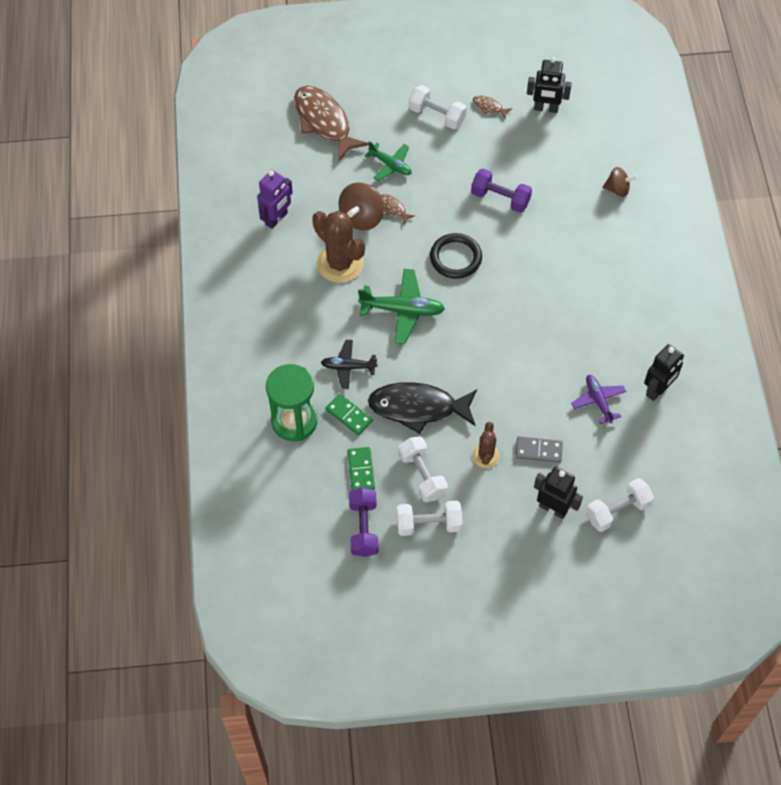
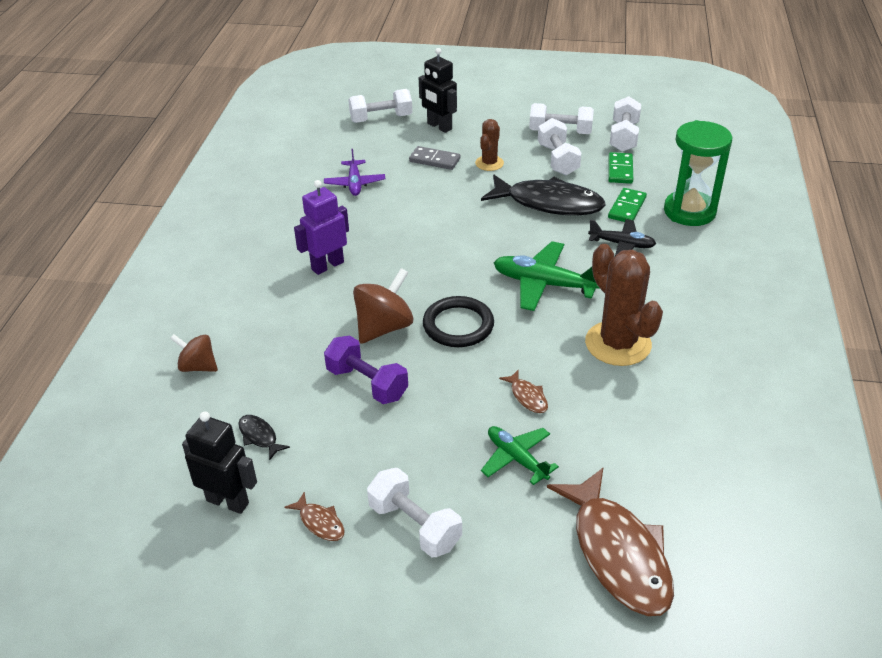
camera: 165 degrees left, 20 degrees down
(276, 219) = (708, 413): purple robot -> purple robot (327, 265)
(349, 415) = (627, 208): green domino -> green domino turned 60 degrees clockwise
(361, 217) = (577, 393): brown spinning top -> brown spinning top (384, 327)
(363, 528) = (623, 137): purple dumbbell -> white dumbbell
(549, 149) = (259, 436): none -> black fish
(657, 390) = (289, 183): black robot -> none

